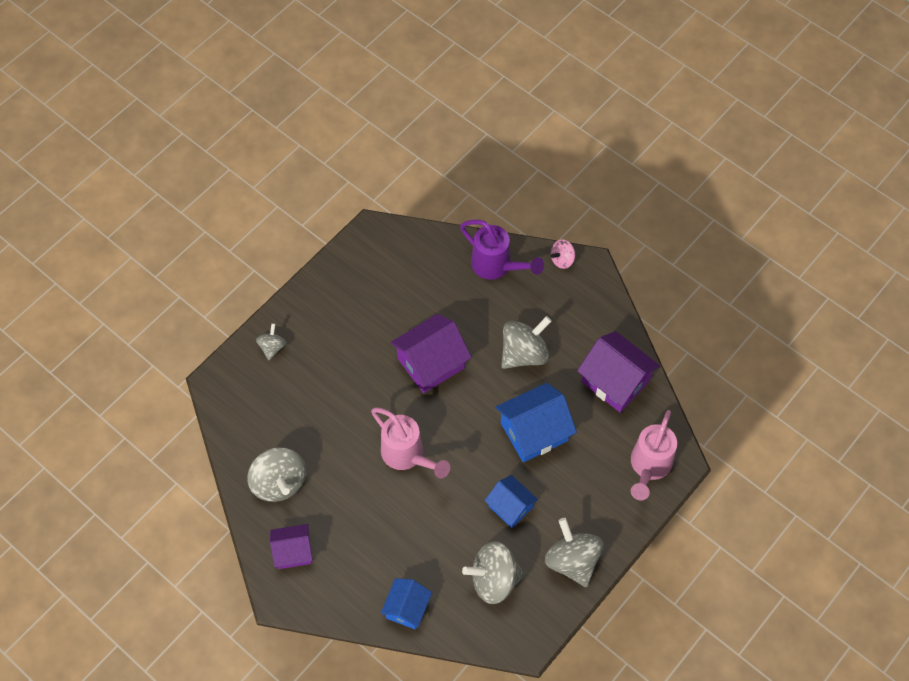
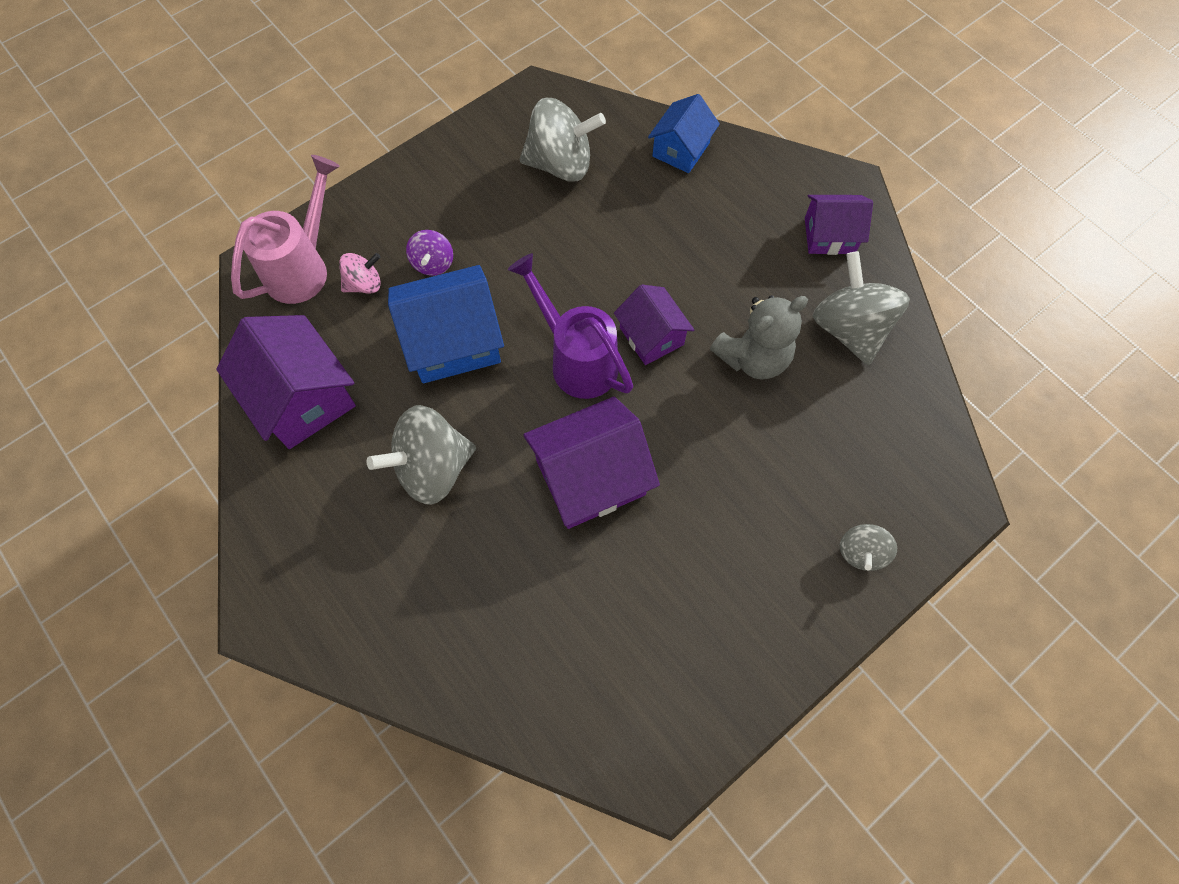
camera: 170 degrees left, 5 degrees up
(341, 452) = (753, 358): none -> grey teddy bear
(408, 456) = (651, 336): pink watering can -> purple house
(497, 266) = (433, 646): purple watering can -> purple watering can (576, 359)
(510, 507) = (516, 246): blue house -> none
(562, 260) = (309, 639): pink spinning top -> pink spinning top (364, 284)
(563, 484) = (433, 263): none -> purple spinning top
(572, 561) = (452, 170): grey spinning top -> none

